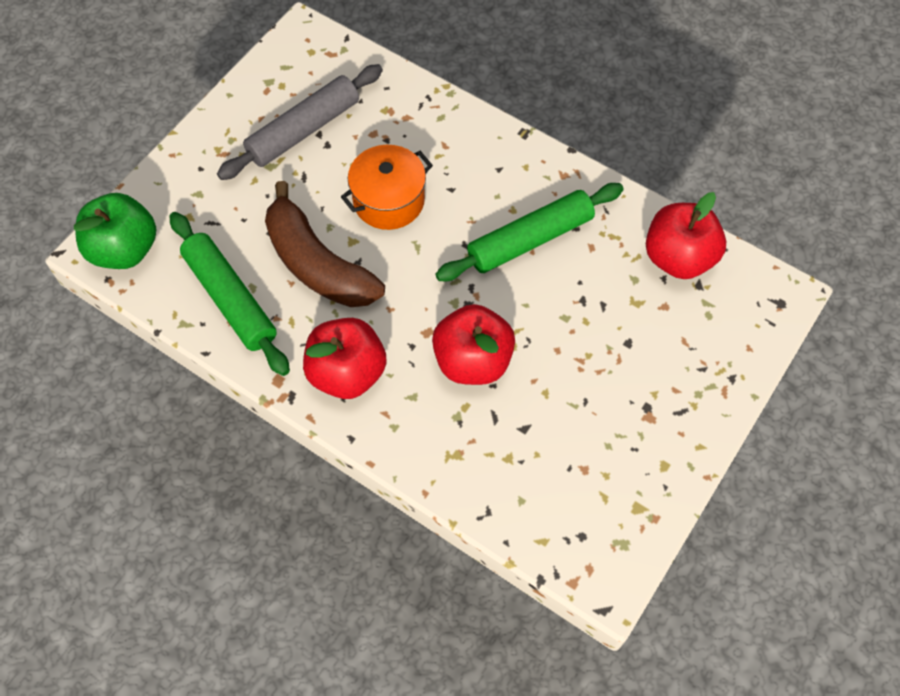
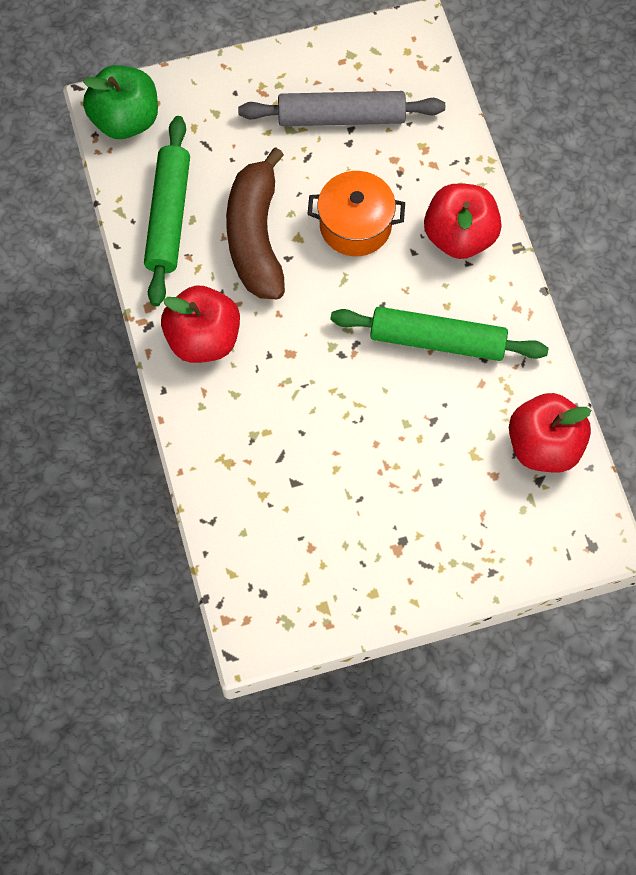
camera: 40 degrees right, 5 degrees up
(472, 361) = (303, 402): red apple -> red apple (459, 236)

